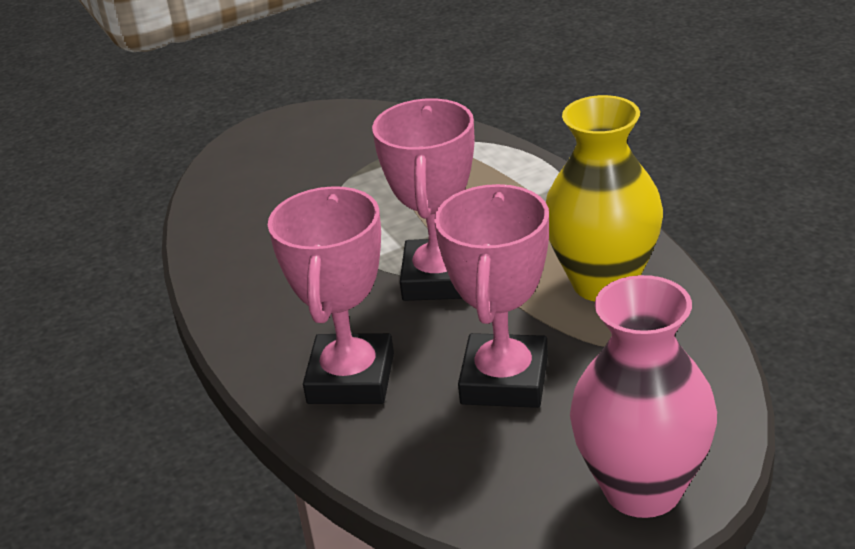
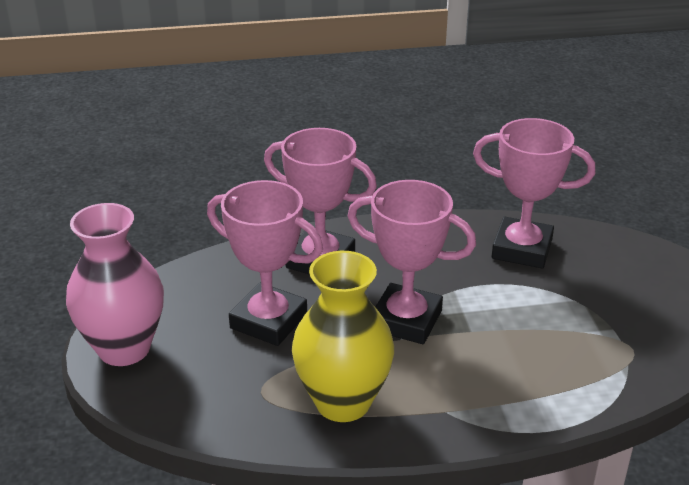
camera: 105 degrees right, 0 degrees up
(257, 233) = (522, 249): none -> pink trophy

